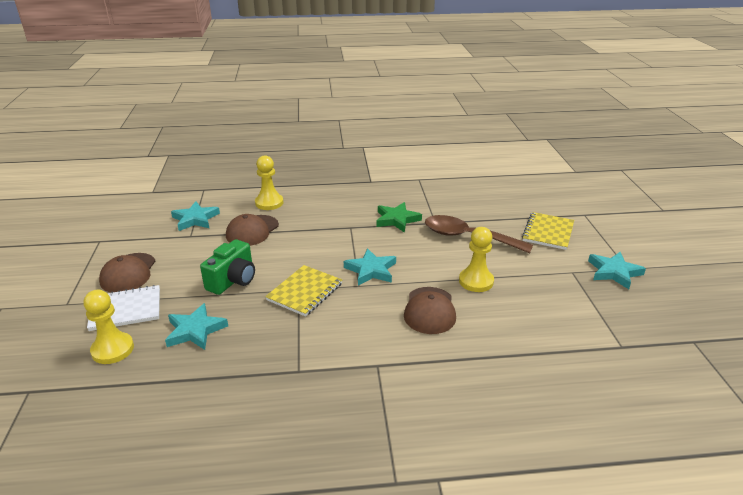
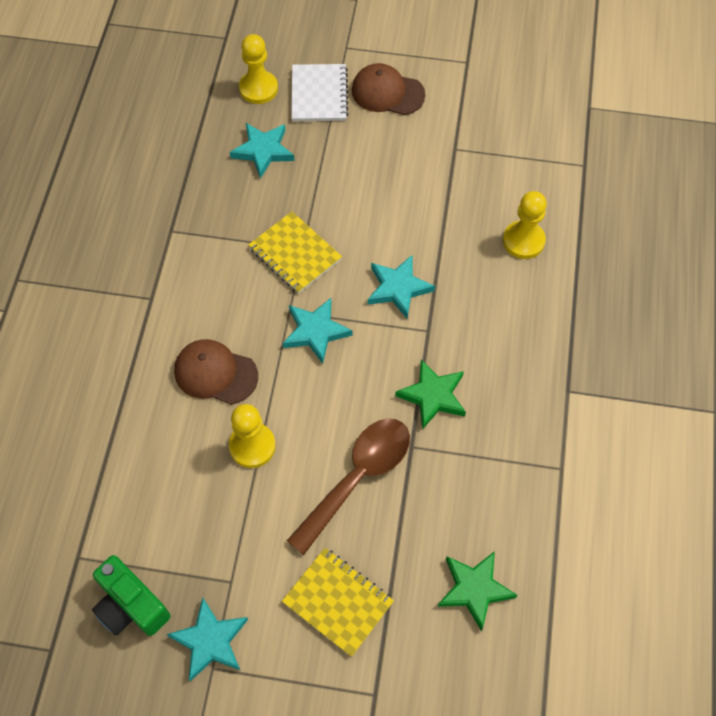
camera: 105 degrees right, 30 degrees up
(195, 219) = (497, 154): turquoise star -> turquoise star (398, 288)
(233, 280) = (341, 187): green camera -> green camera (131, 606)
(252, 231) = (449, 214): brown cap -> none
(503, 194) = (474, 589): none -> green star

